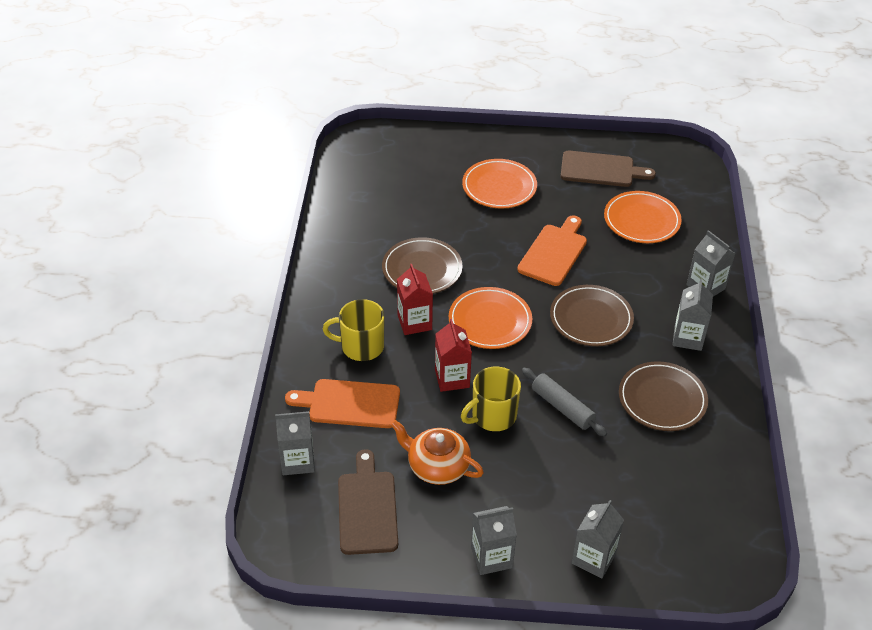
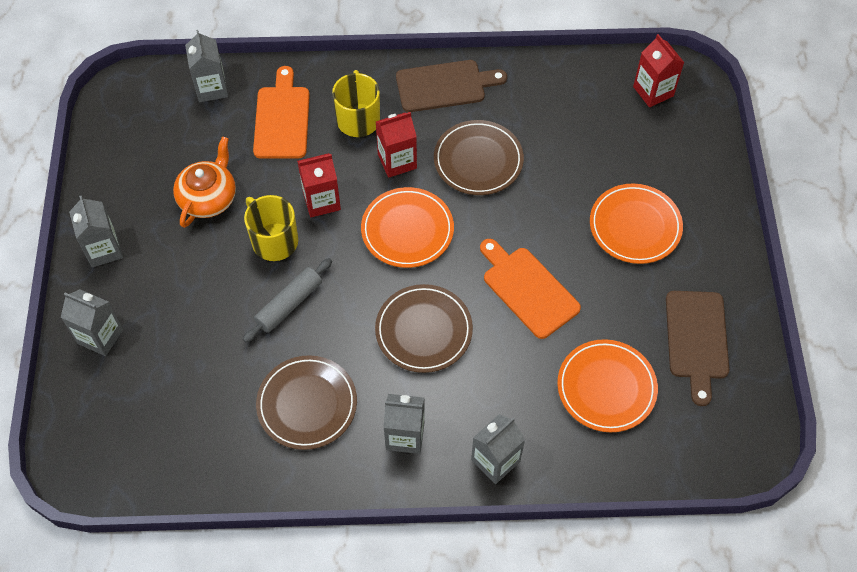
camera: 85 degrees right, 15 degrees up
(367, 508) = (159, 147): brown cutting board -> brown cutting board (444, 86)
(368, 159) = (653, 91): none -> red carton
(554, 253) = (528, 289): orange cutting board -> orange cutting board turned 150 degrees counterclockwise

